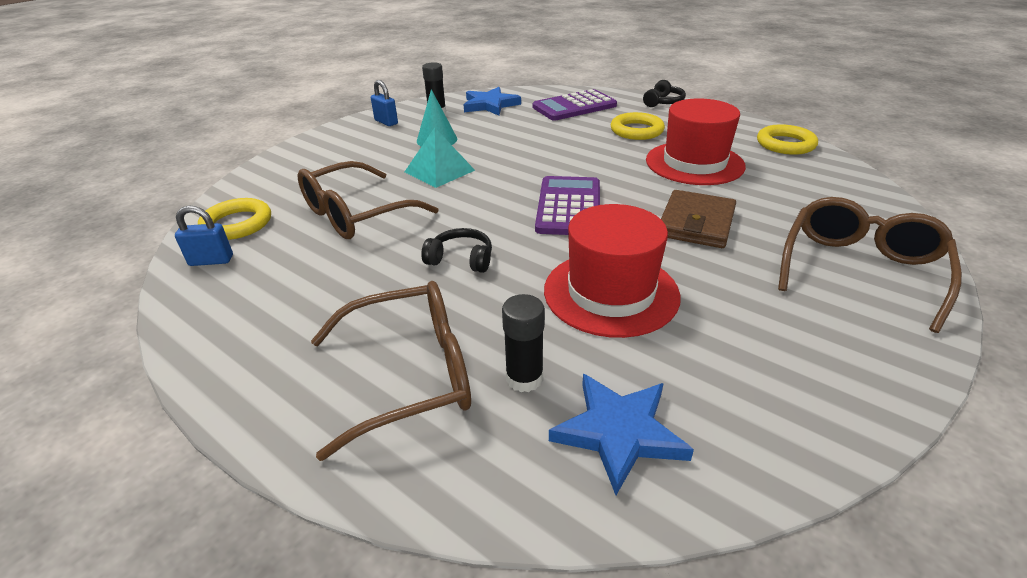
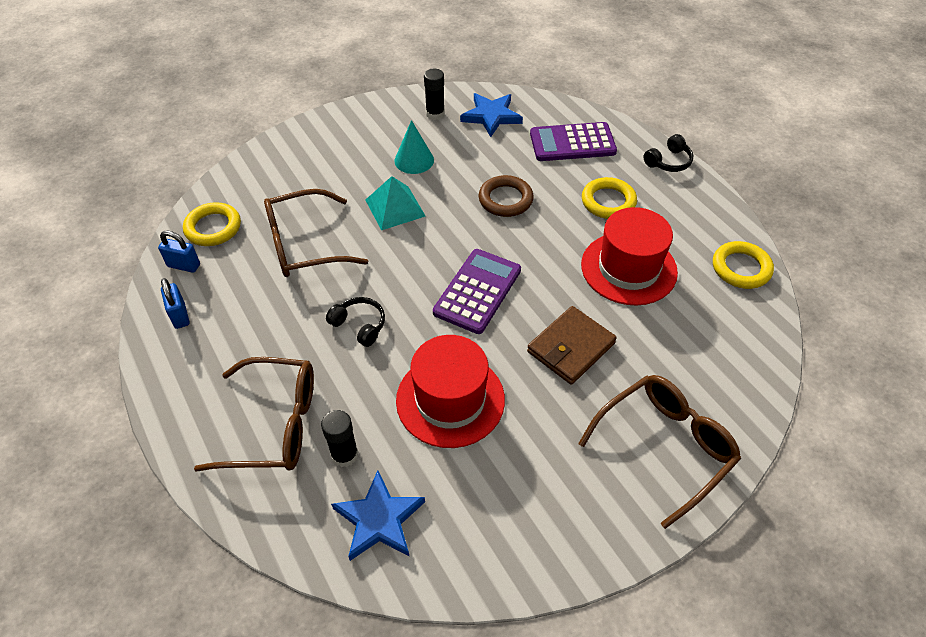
camera: 20 degrees right, 15 degrees up
(386, 122) = (381, 118): blue padlock -> blue padlock (180, 315)
(544, 146) = (505, 199): none -> brown ring

